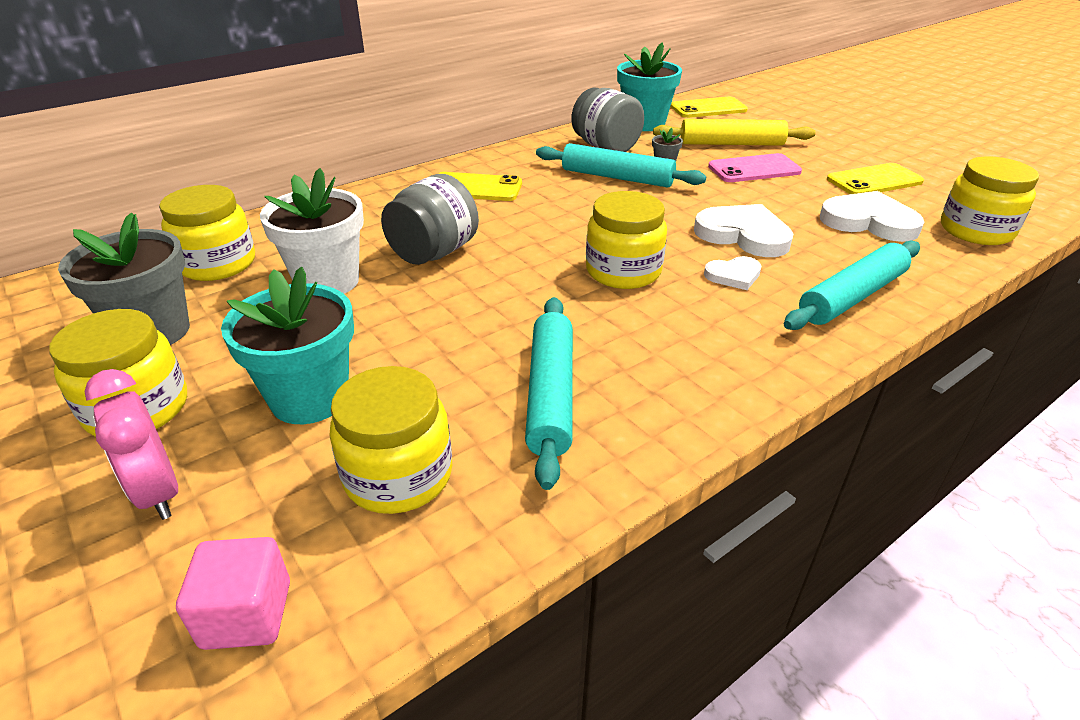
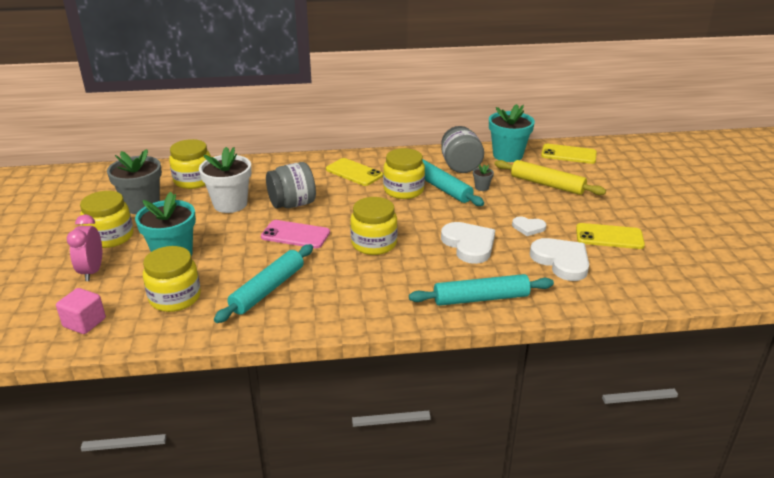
camera: 30 degrees right, 5 degrees down
(733, 275) = (430, 265): white heart -> white heart (528, 227)
(754, 169) = (536, 206): pink phone -> pink phone (295, 235)
(976, 231) = (627, 289): yellow jar -> yellow jar (403, 190)

